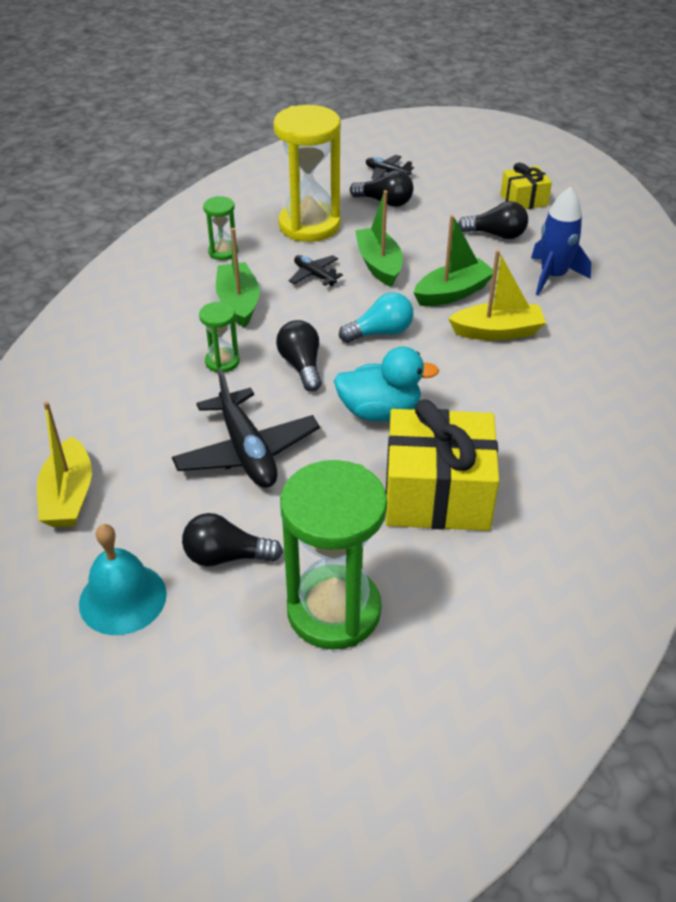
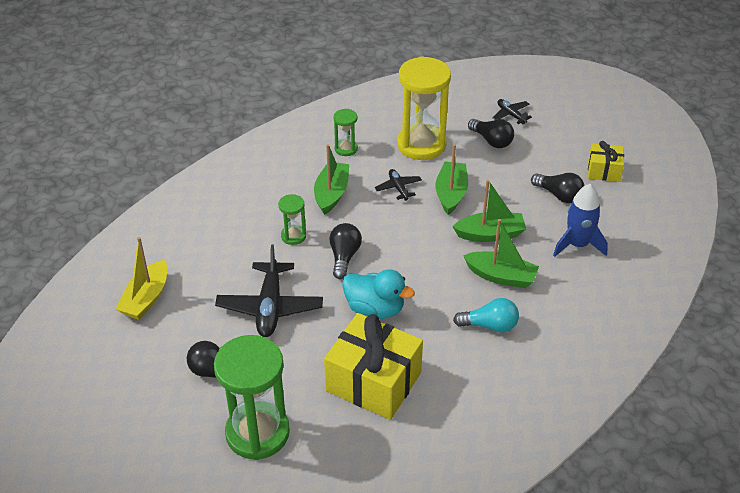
camera: 25 degrees right, 0 degrees up
(122, 598) = (141, 376): turquoise bell -> none
(380, 332) = (415, 249): turquoise light bulb -> turquoise light bulb (490, 325)
(497, 332) = (501, 276): yellow boat -> green boat

